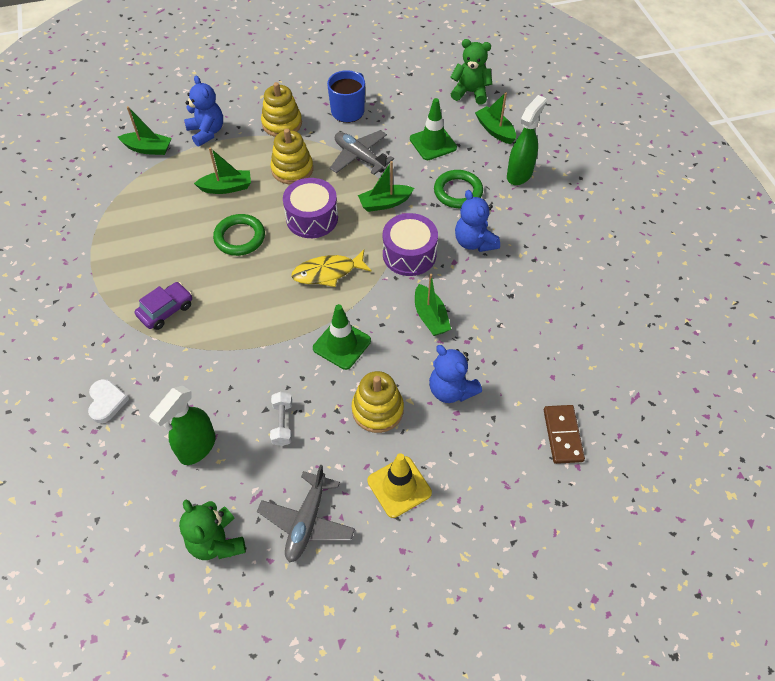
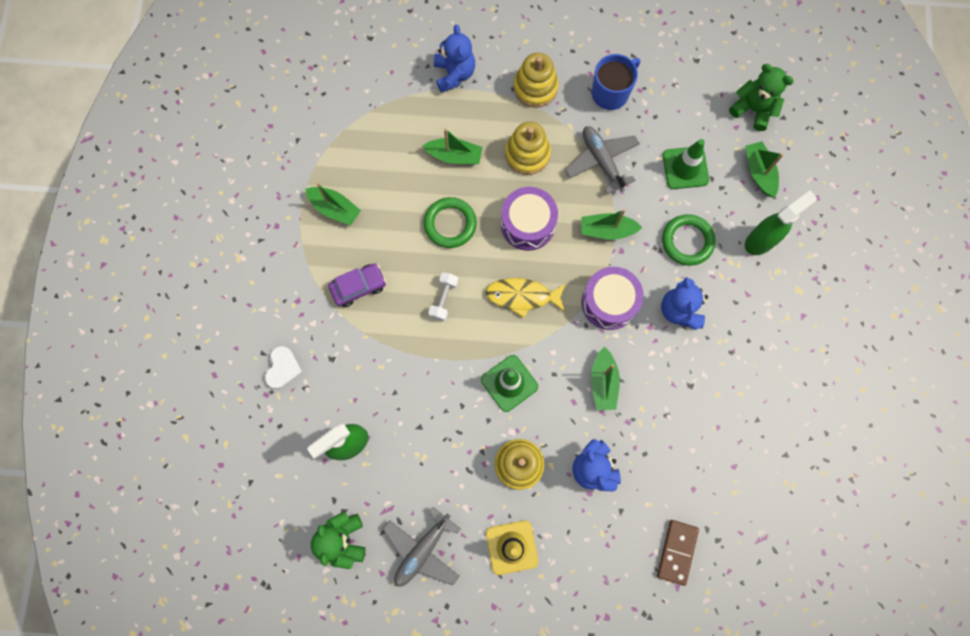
camera: 20 degrees right, 20 degrees up
(148, 149) = (389, 77): green boat -> green boat (335, 209)
(282, 423) = (430, 447): white dumbbell -> white dumbbell (444, 299)

